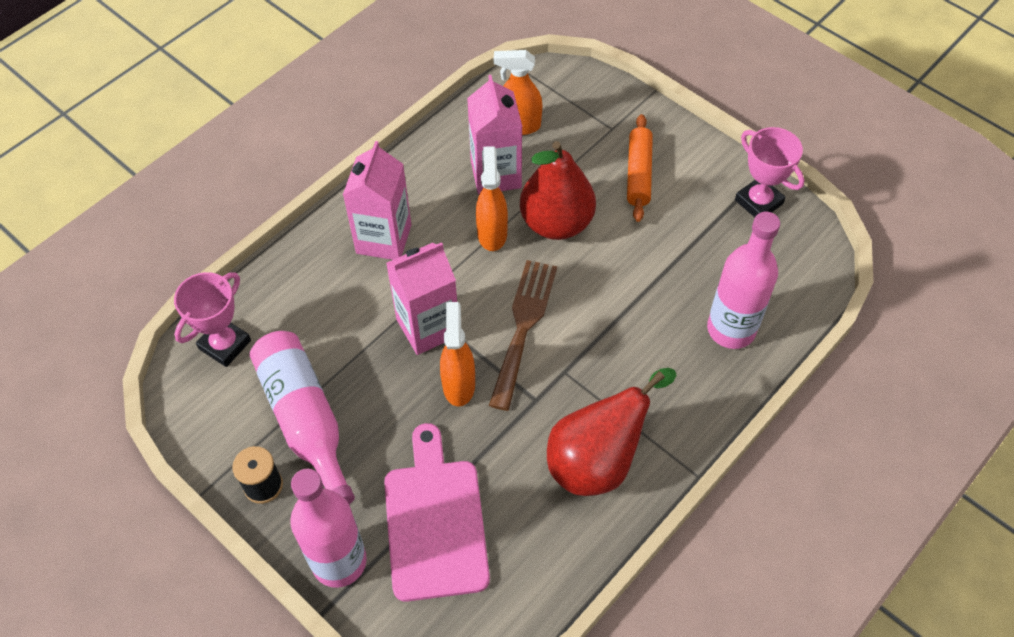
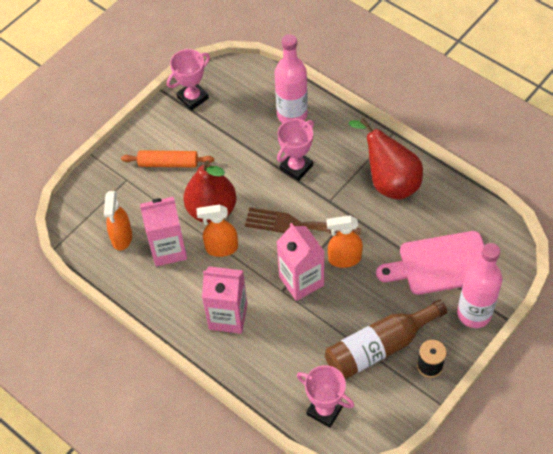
camera: 90 degrees left, 0 degrees up
(305, 420) = (379, 347): pink bottle -> brown bottle
(628, 330) = (296, 167): none -> pink trophy

